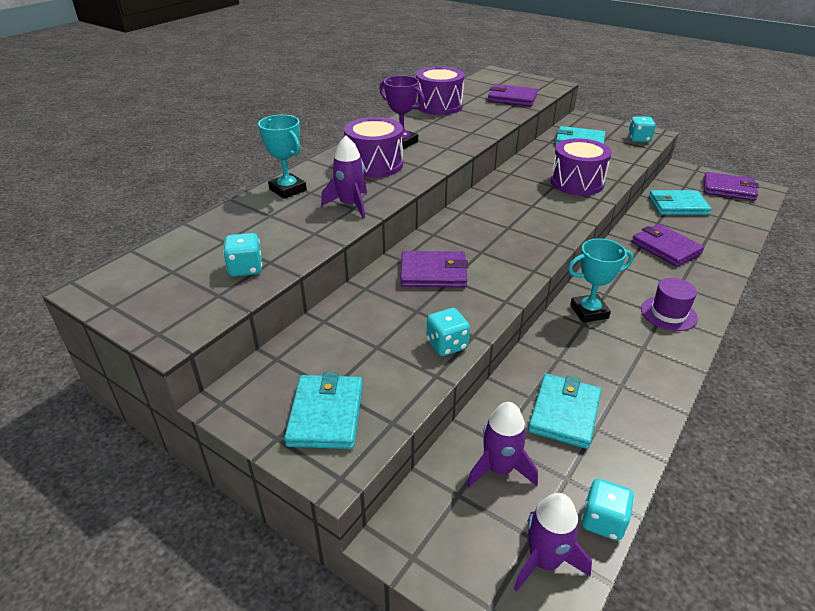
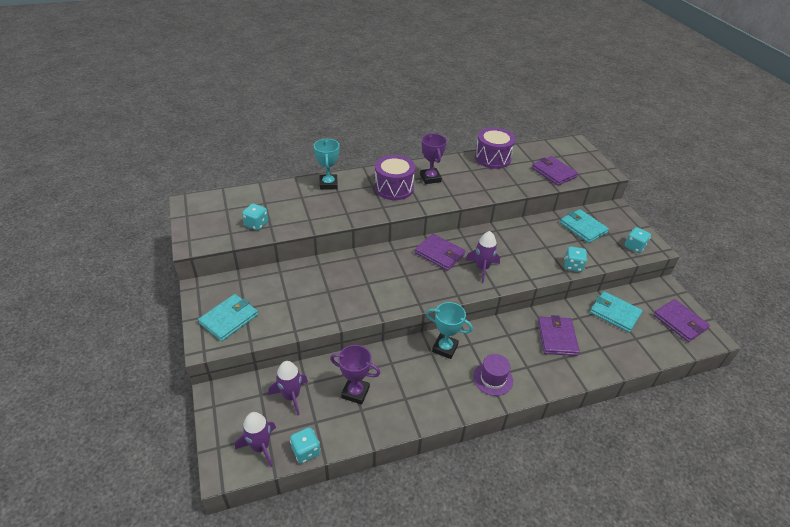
camera: 35 degrees right, 5 degrees up
(350, 205) = (347, 210): purple rocket -> purple rocket (482, 268)
(433, 273) = (363, 274): purple wallet -> purple wallet (439, 254)
(447, 345) = (319, 318): turquoise dice -> turquoise dice (573, 266)
(564, 413) = (355, 392): turquoise wallet -> purple trophy
(577, 182) = (532, 259): purple drum -> none

